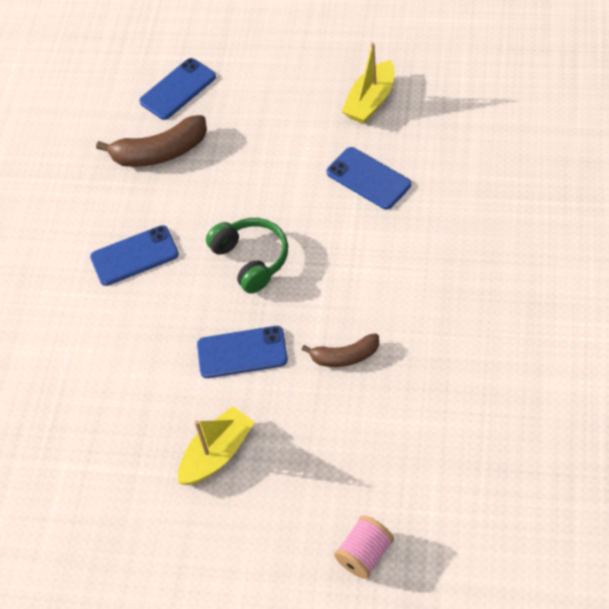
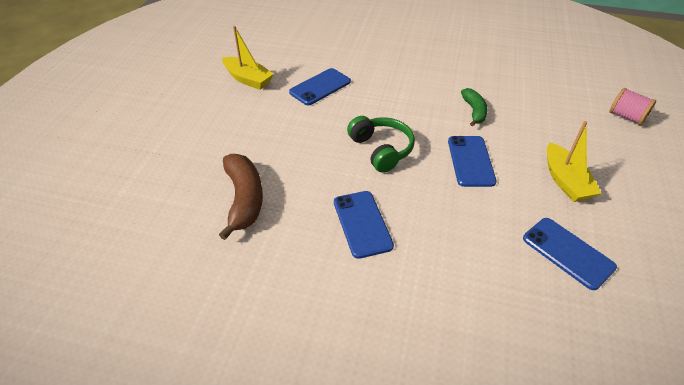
camera: 90 degrees left, 10 degrees down
(178, 89) = (172, 182): blue phone -> blue phone (567, 252)
(217, 454) = (565, 181): yellow boat -> yellow boat turned 150 degrees counterclockwise
(251, 259) = (381, 150): green headphones -> green headphones turned 90 degrees clockwise
(345, 356) = (474, 111): brown banana -> green banana

